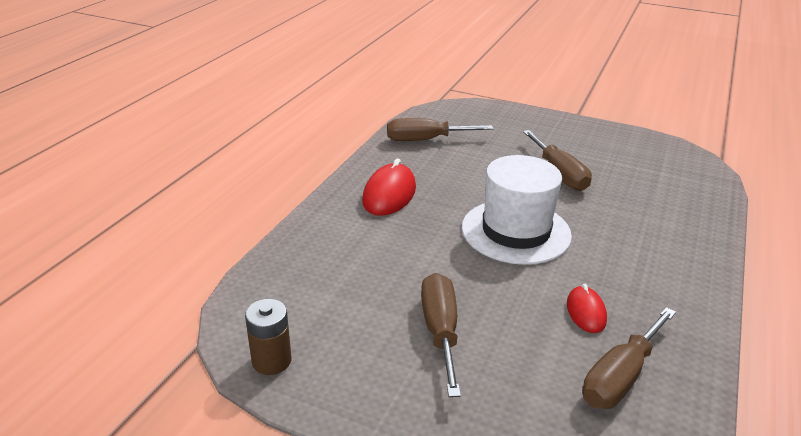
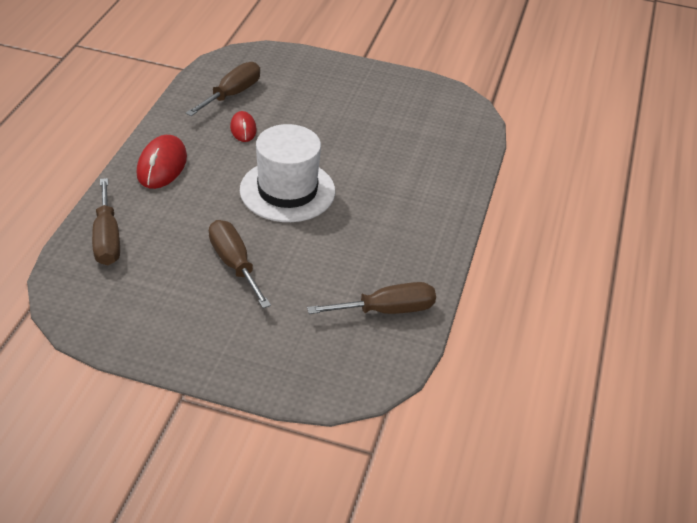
camera: 170 degrees right, 10 degrees up
(271, 361) = (441, 94): brown battery -> none
(389, 194) = (407, 224): red mouse -> red mouse (162, 166)
(440, 331) = (343, 113): brown screwdriver -> brown screwdriver (107, 238)

